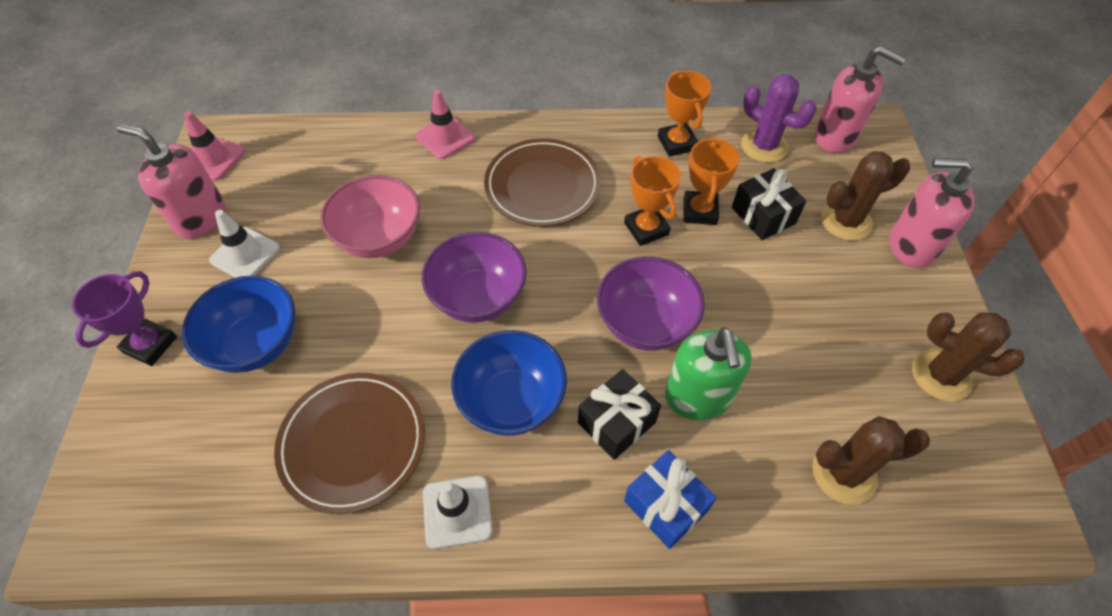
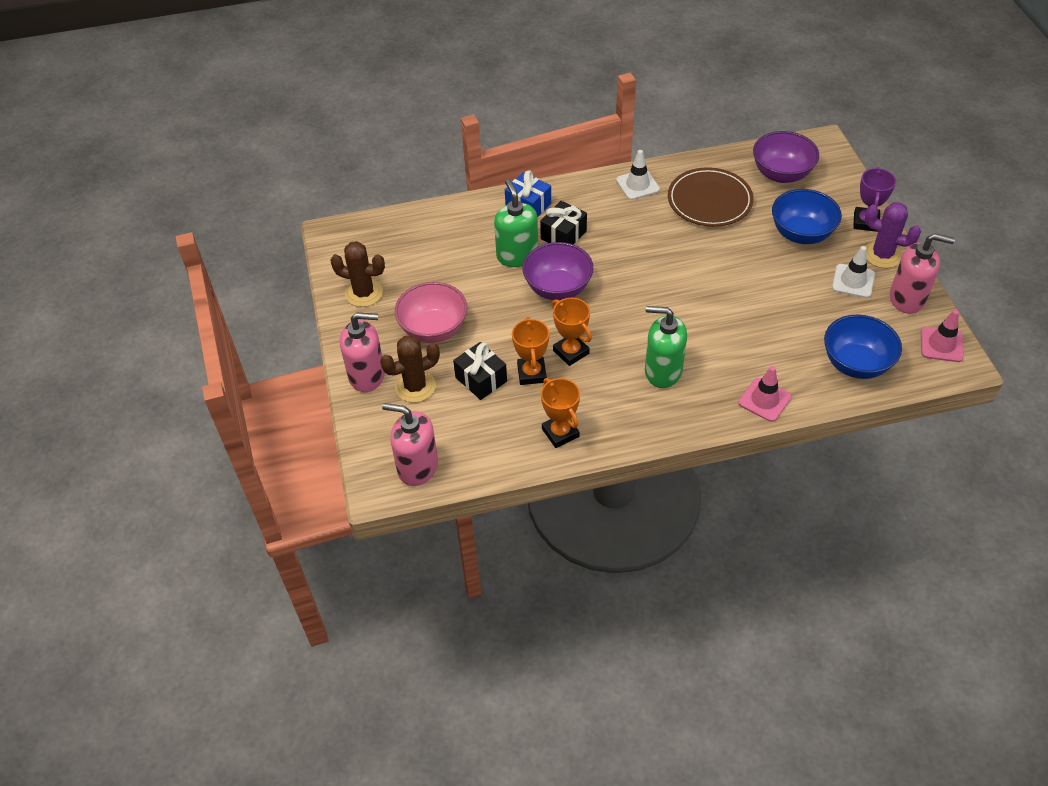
camera: 170 degrees right, 5 degrees down
(379, 238) = (766, 309): pink bowl -> pink bowl (433, 329)
(478, 298) = (675, 283): purple bowl -> purple bowl (781, 174)
(511, 401) = (629, 234): blue bowl -> blue bowl (855, 364)
(542, 186) = (662, 371): brown plate -> green soap dispenser
(764, 146) = (482, 444): purple cactus -> purple cactus (882, 255)
(844, 473) = (430, 235): brown cactus -> none

